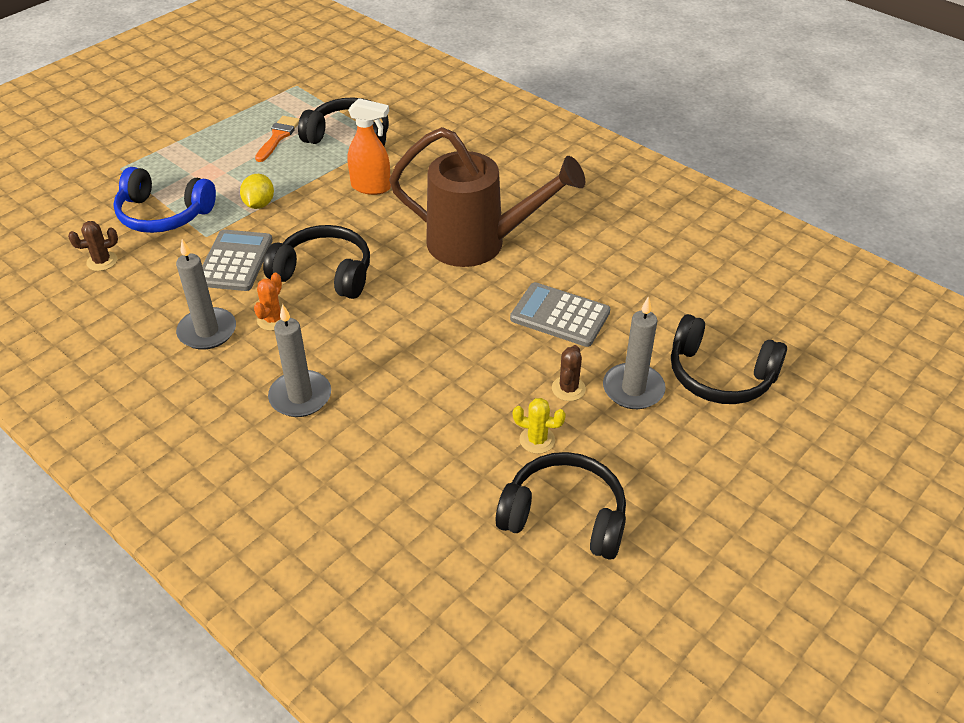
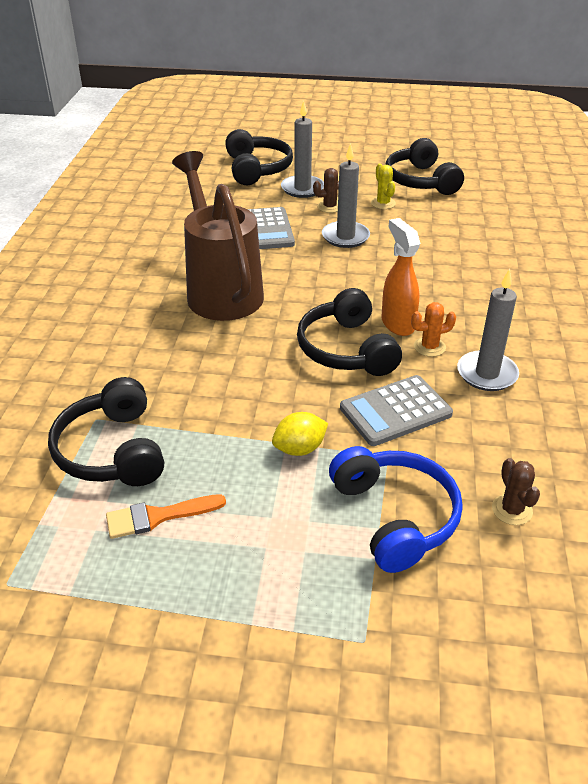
camera: 125 degrees left, 5 degrees down
(102, 261) = (512, 510): brown cactus -> brown cactus turned 45 degrees clockwise
(300, 396) = (475, 295): grey candle -> grey candle (345, 237)
(371, 187) = (195, 385): orange spray bottle -> orange spray bottle (397, 324)

